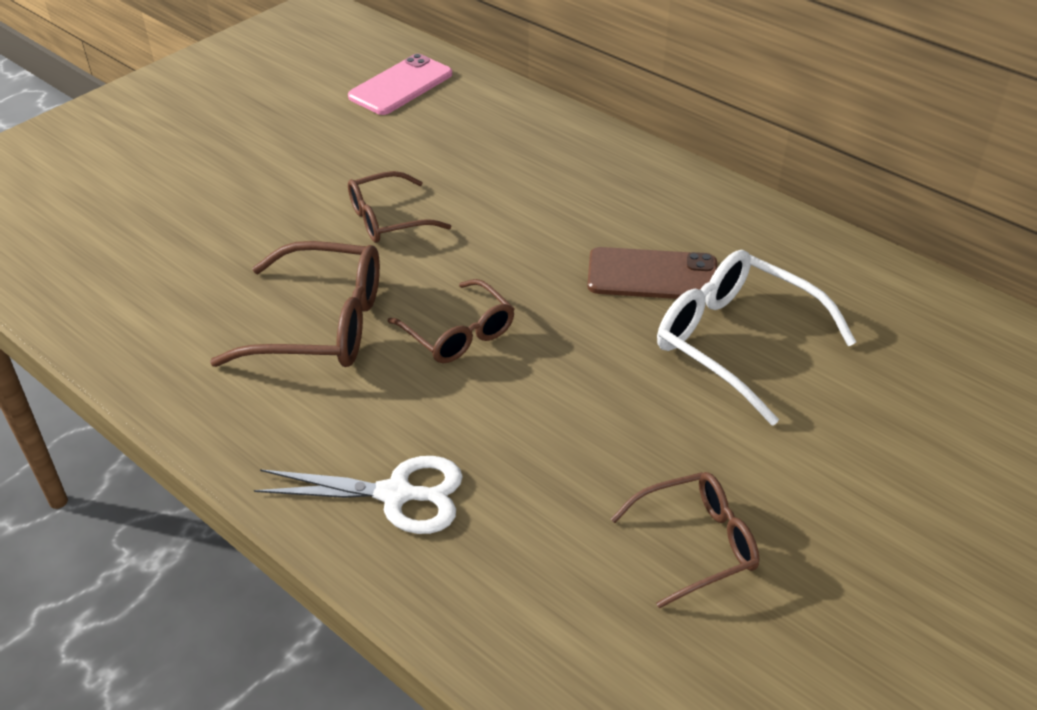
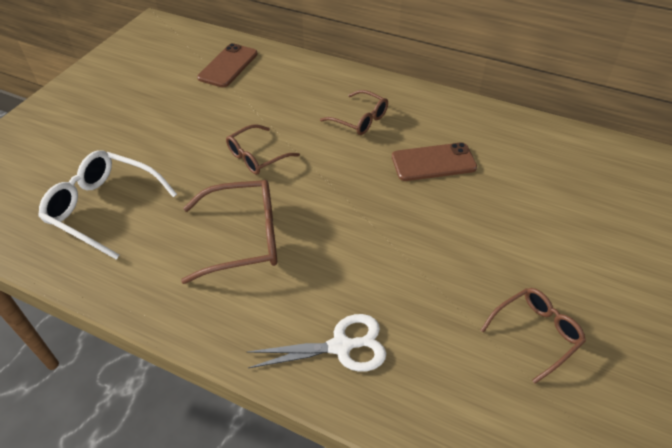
camera: 15 degrees left, 5 degrees up
(401, 85) = (228, 66): pink phone -> brown phone
(458, 334) = (334, 225): brown glasses -> brown glasses (360, 120)
(736, 342) = (500, 195): white glasses -> white glasses (104, 208)

